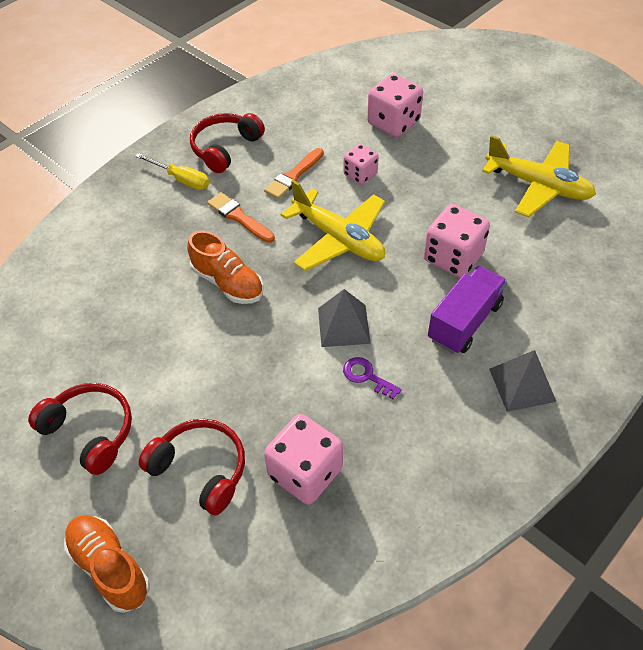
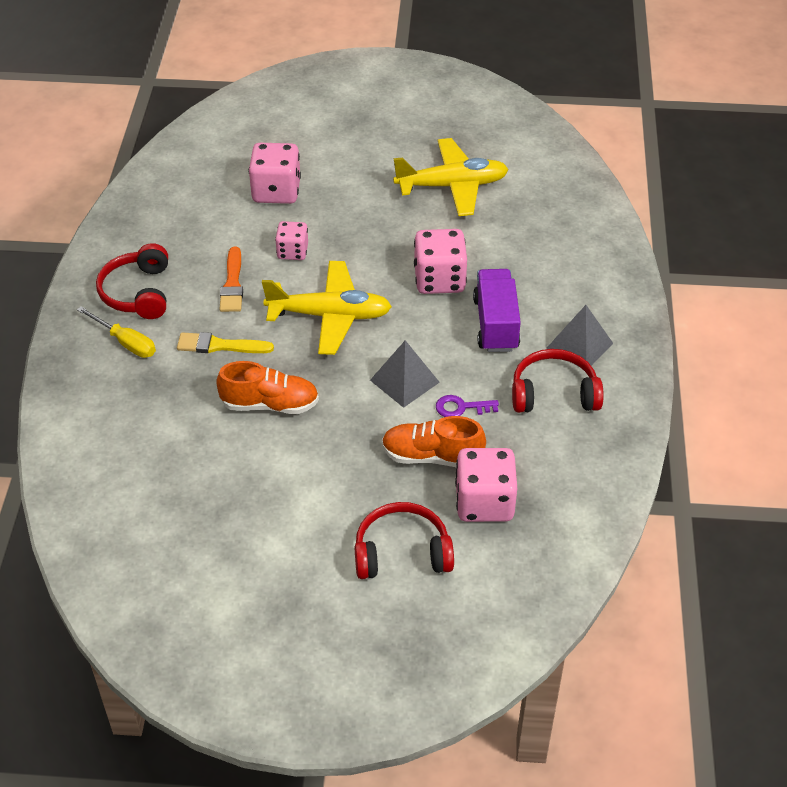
camera: 40 degrees left, 5 degrees down
(90, 432) = (279, 586): red headphones -> red headphones (554, 393)
(110, 567) = (405, 662): orange shoe -> orange shoe (432, 456)
(181, 179) = (125, 342): yellow screwdriver -> yellow screwdriver turned 45 degrees clockwise
(239, 217) = (220, 346): orange brush -> yellow brush

